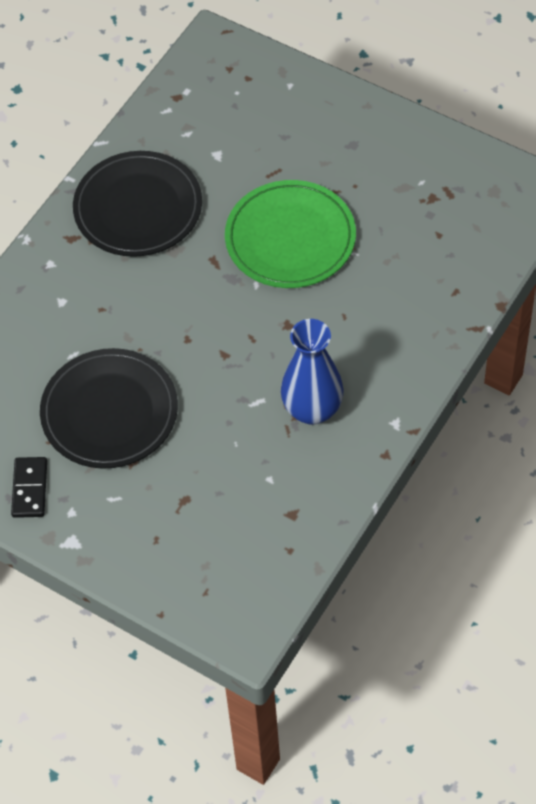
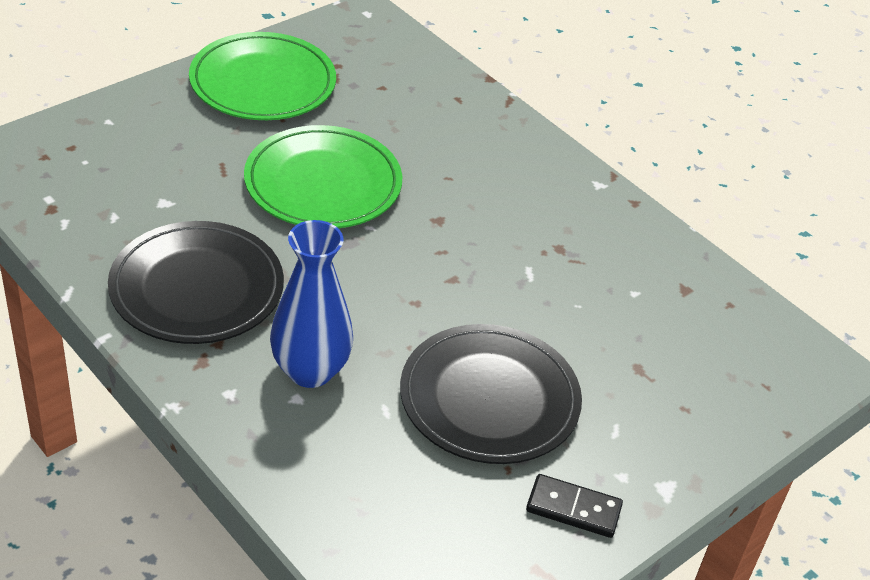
camera: 80 degrees left, 15 degrees down
(312, 409) = (558, 235): blue vase -> blue vase (310, 371)
(394, 156) = (263, 83): none -> green plate

